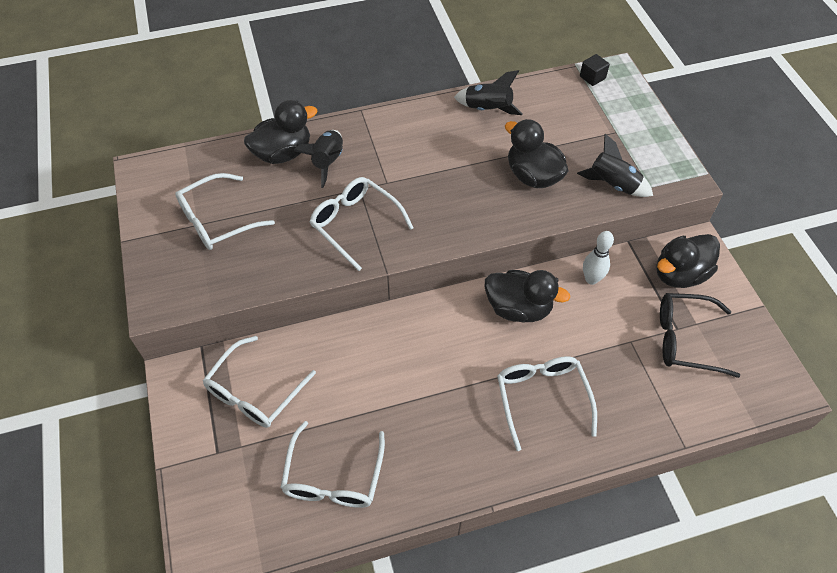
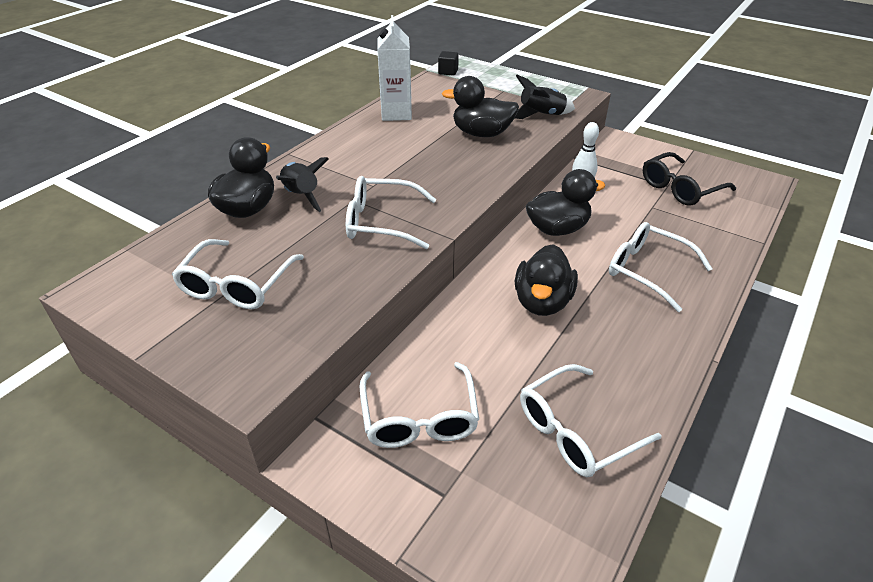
camera: 40 degrees left, 15 degrees down
(333, 477) = (576, 431): white glasses -> white glasses turned 90 degrees clockwise
(487, 109) = (396, 114): black rocket -> white carton
(679, 274) = (628, 158): black duck -> black duck (542, 302)

